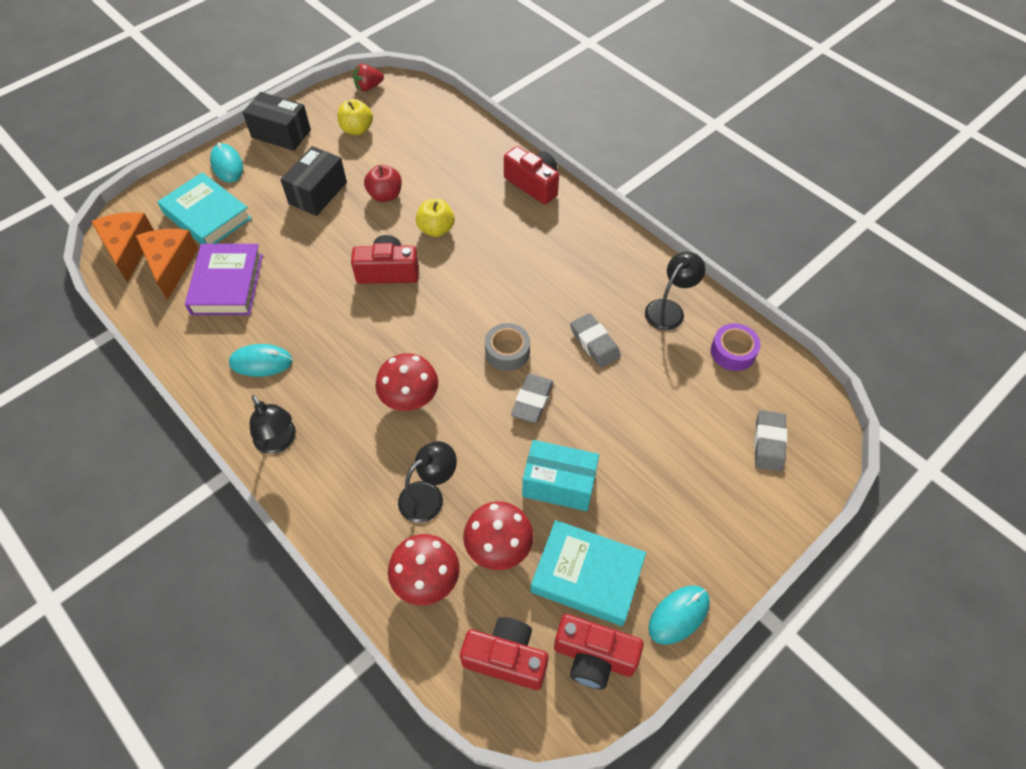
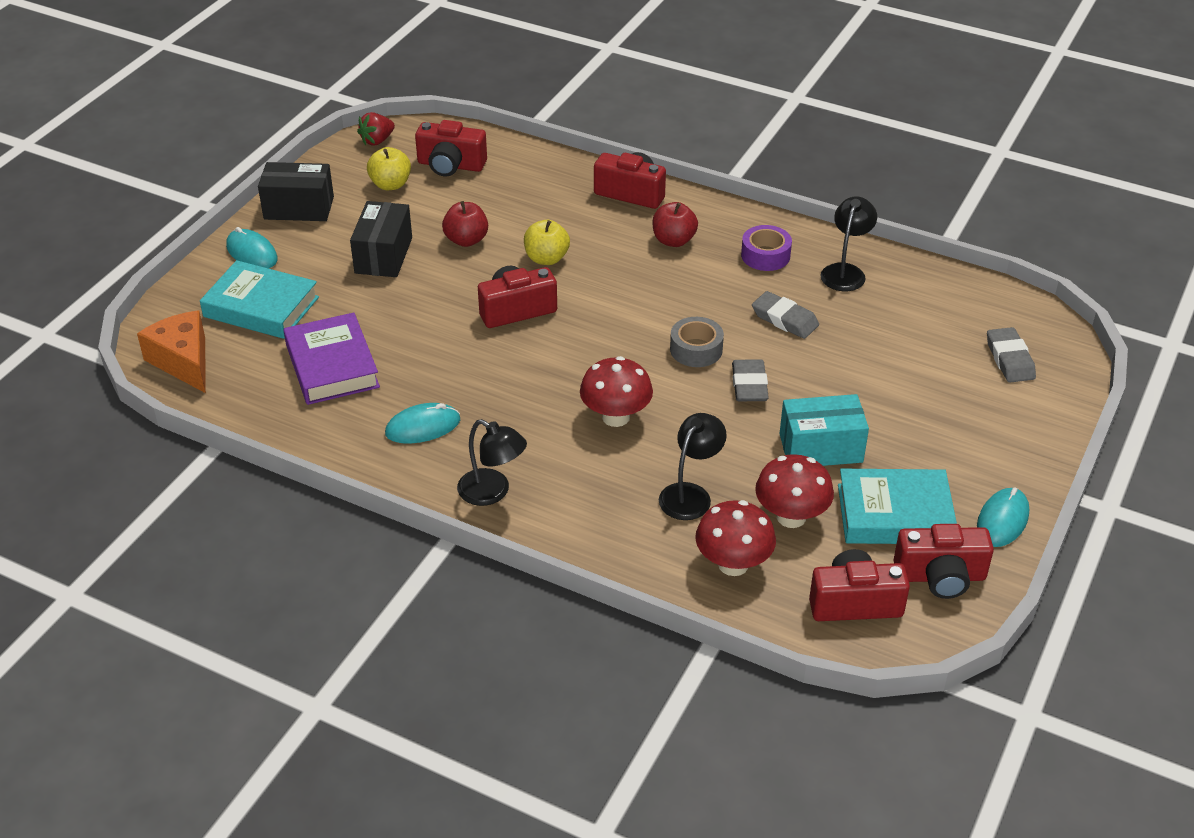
camera: 20 degrees left, 15 degrees down
(171, 265) = (249, 364): orange cheese -> none
(410, 123) = (451, 165): none -> red camera
(544, 239) = (673, 240): none -> red apple
(733, 352) = (931, 293): purple tape -> purple tape (765, 255)

